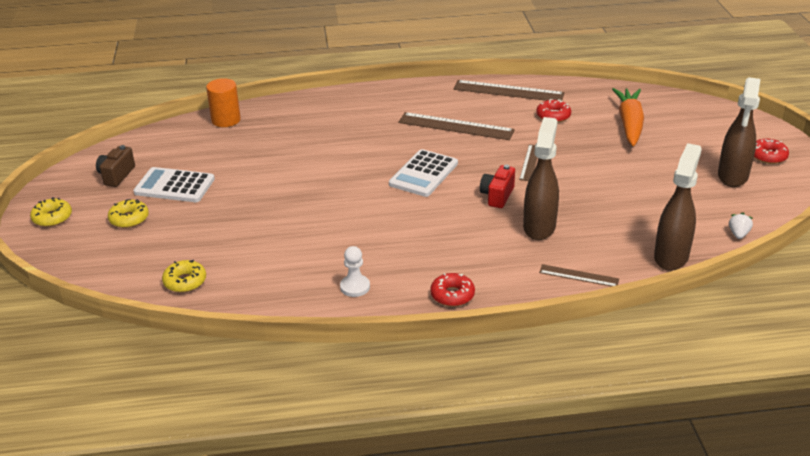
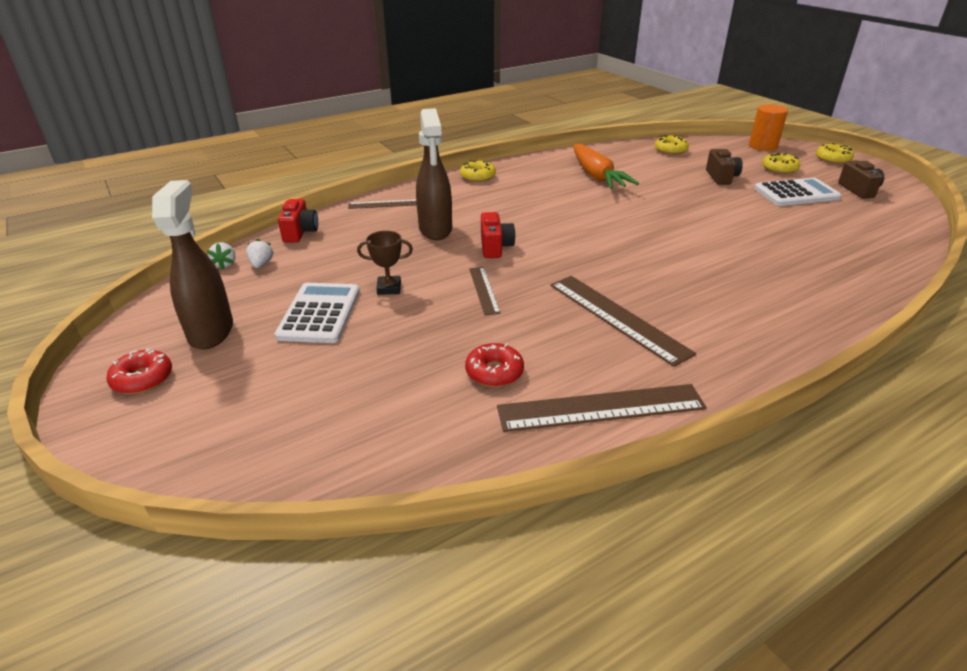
camera: 155 degrees right, 0 degrees up
(203, 223) = (721, 177): none -> brown camera
(226, 120) = (887, 258): orange cylinder -> orange cylinder (763, 146)
(355, 287) = (553, 168): white pawn -> none
(423, 174) = (591, 251): white calculator -> white calculator (319, 313)
(452, 295) = (477, 176): red donut -> yellow donut
(456, 126) = (617, 317): brown ruler -> brown ruler turned 60 degrees clockwise
(600, 180) = (389, 288): none -> brown trophy
(629, 124) = (367, 388): orange carrot -> orange carrot (597, 176)
(671, 256) = (300, 232): brown spray bottle -> red camera
(705, 226) = (261, 264): none -> white strawberry

